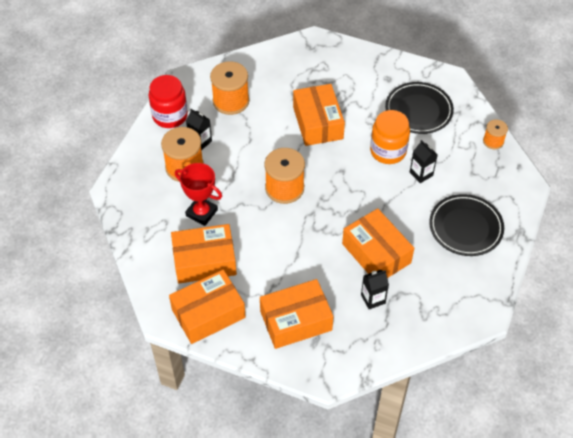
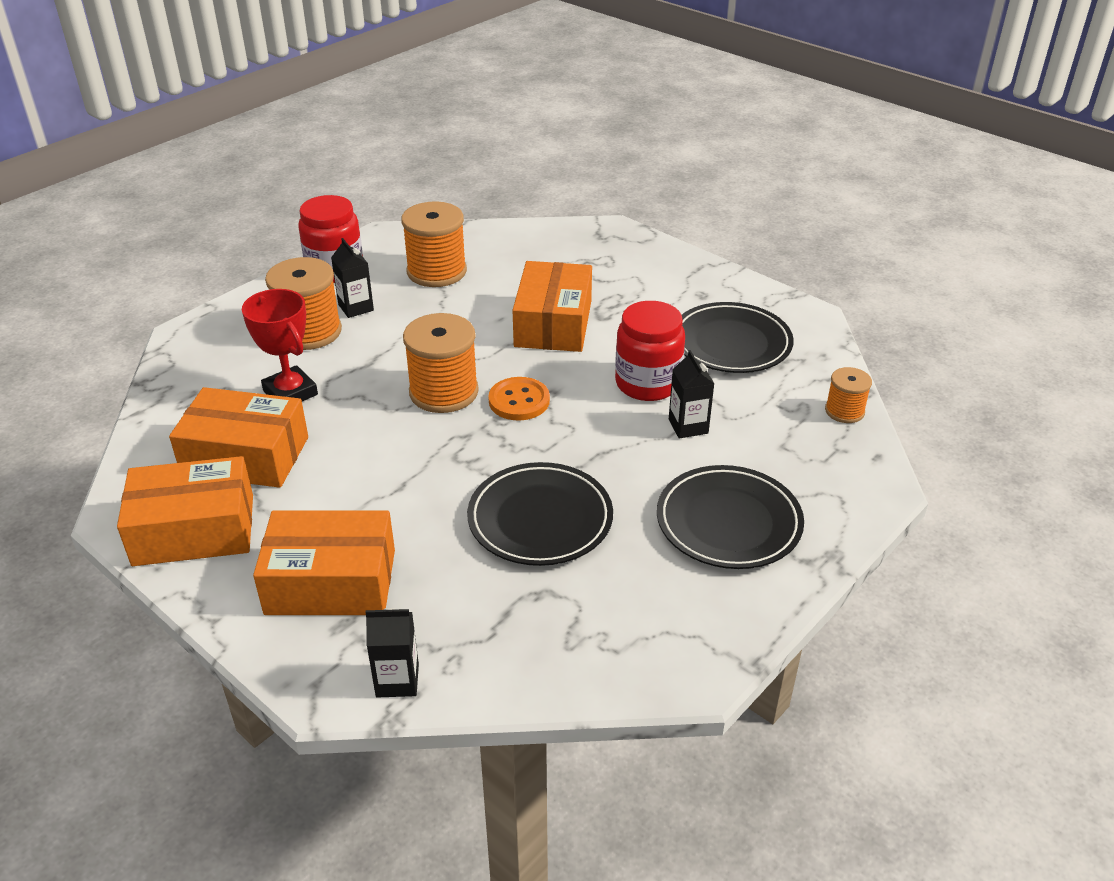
camera: 20 degrees right, 15 degrees down
(327, 182) = (519, 401): none -> orange button
(373, 299) = (490, 587): black carton -> black carton (397, 680)
(376, 253) = (540, 519): orange box -> black plate
(388, 151) = (647, 383): orange jar -> red jar

